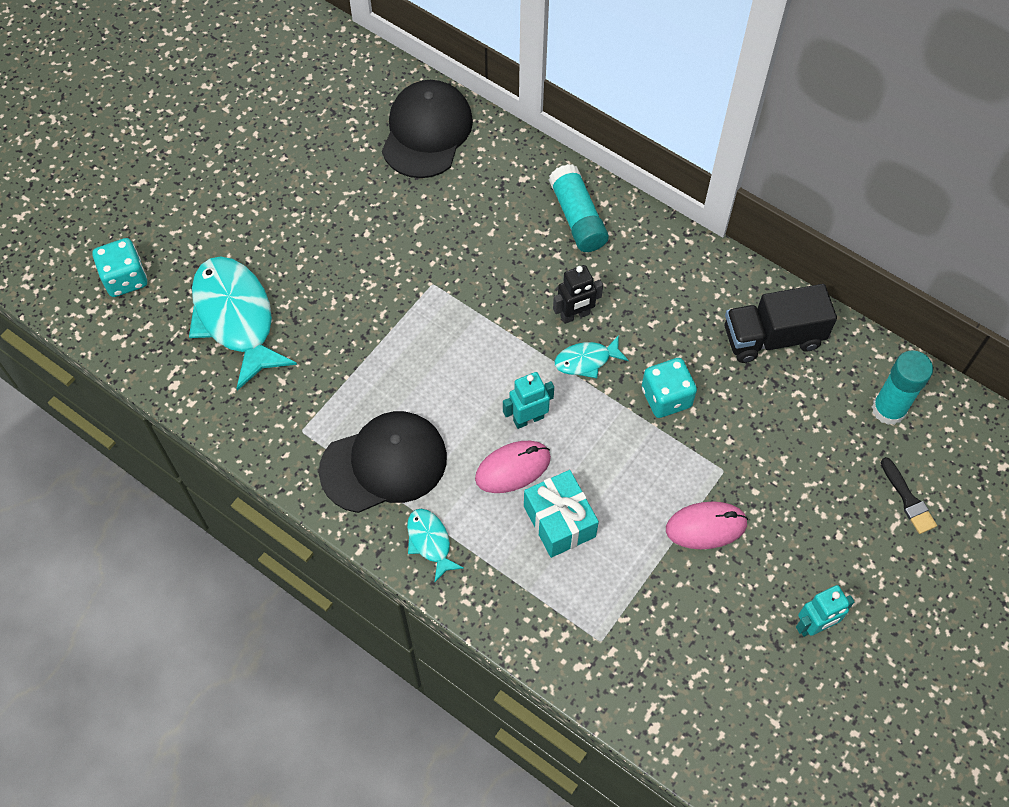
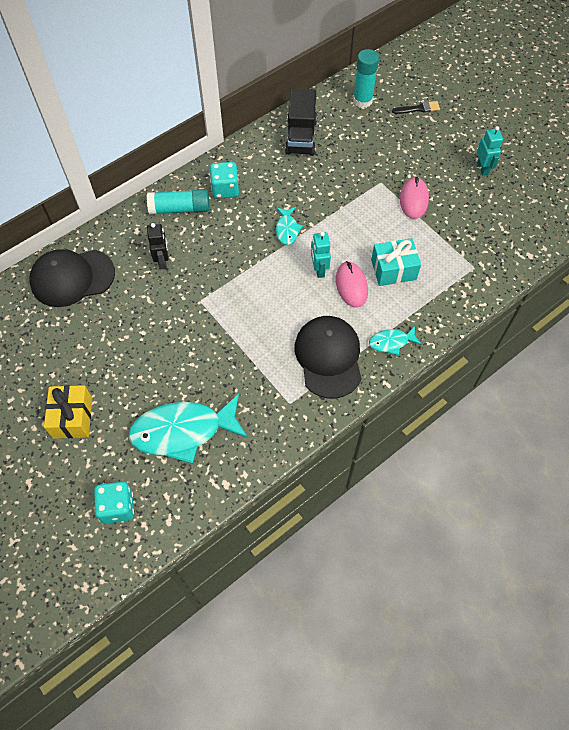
camera: 75 degrees left, 0 degrees up
(230, 197) = (72, 417): none -> yellow gift
(426, 132) = (72, 278): black cap -> black cap turned 45 degrees counterclockwise
(575, 315) = (252, 227): black robot -> black robot (162, 261)
(666, 397) = (325, 196): turquoise dice -> turquoise dice (225, 189)

